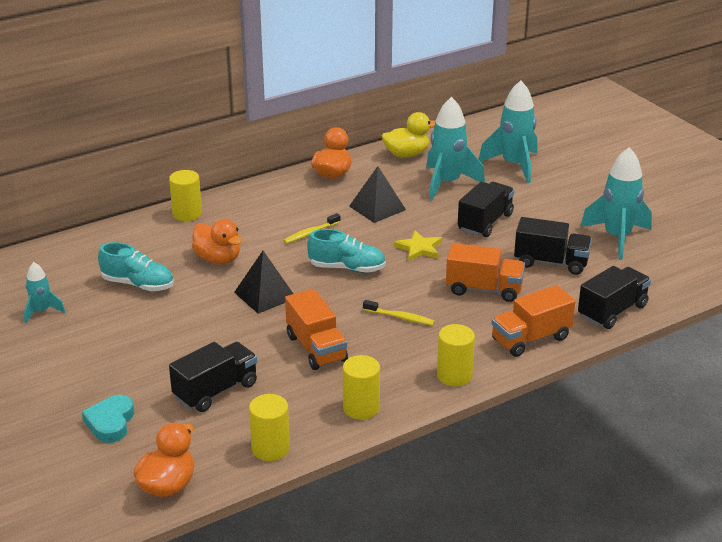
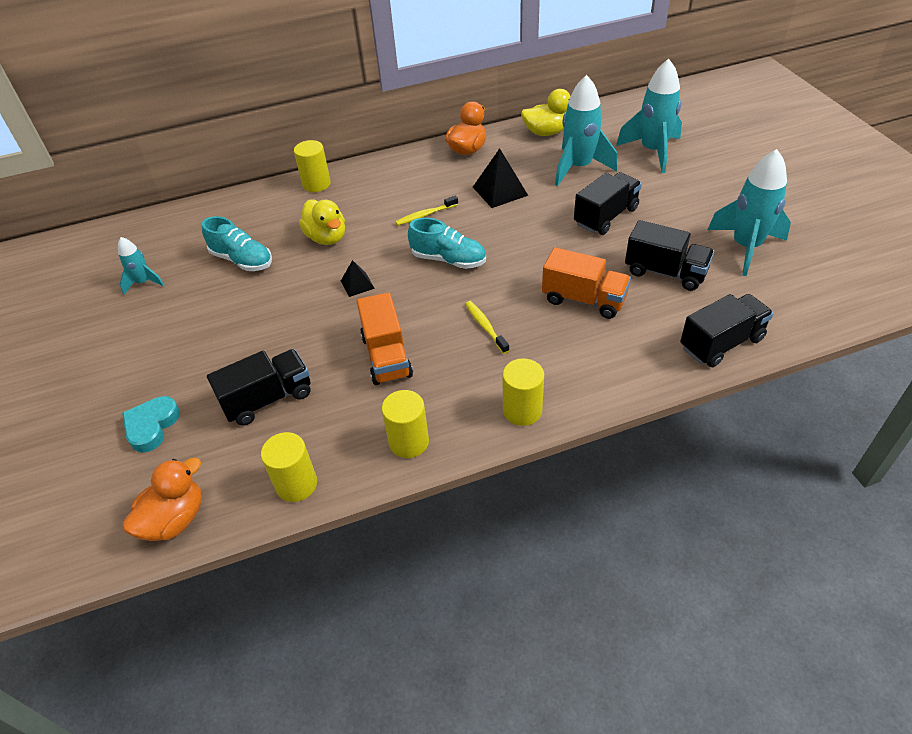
camera: 15 degrees right, 15 degrees up
(218, 259) = (327, 238): orange duck -> yellow duck
(265, 295) = (357, 284): black pyramid -> black pyramid, size x0.58
(400, 317) = (485, 326): yellow toothbrush -> yellow toothbrush turned 150 degrees counterclockwise
(419, 248) = (529, 242): yellow star -> none
(530, 339) = (620, 370): orange truck -> none

